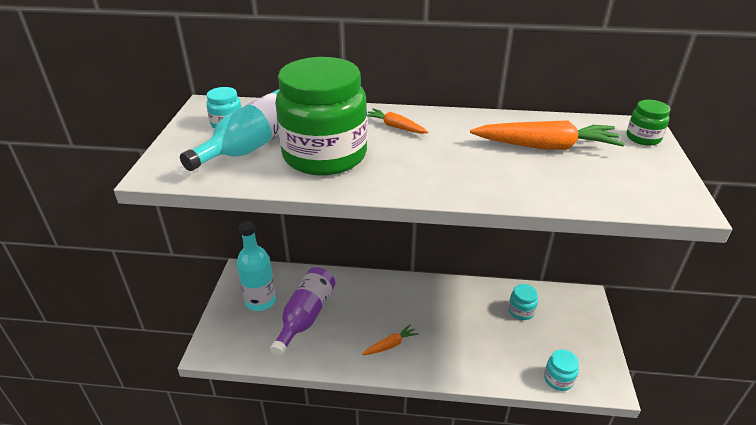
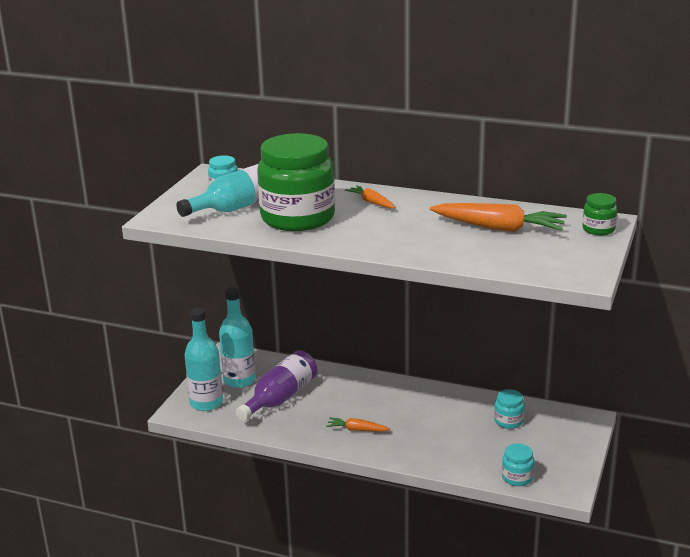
camera: 15 degrees right, 10 degrees down
(234, 334) = (206, 403): none -> turquoise bottle
(390, 345) = (357, 430): orange carrot -> orange carrot turned 150 degrees counterclockwise

